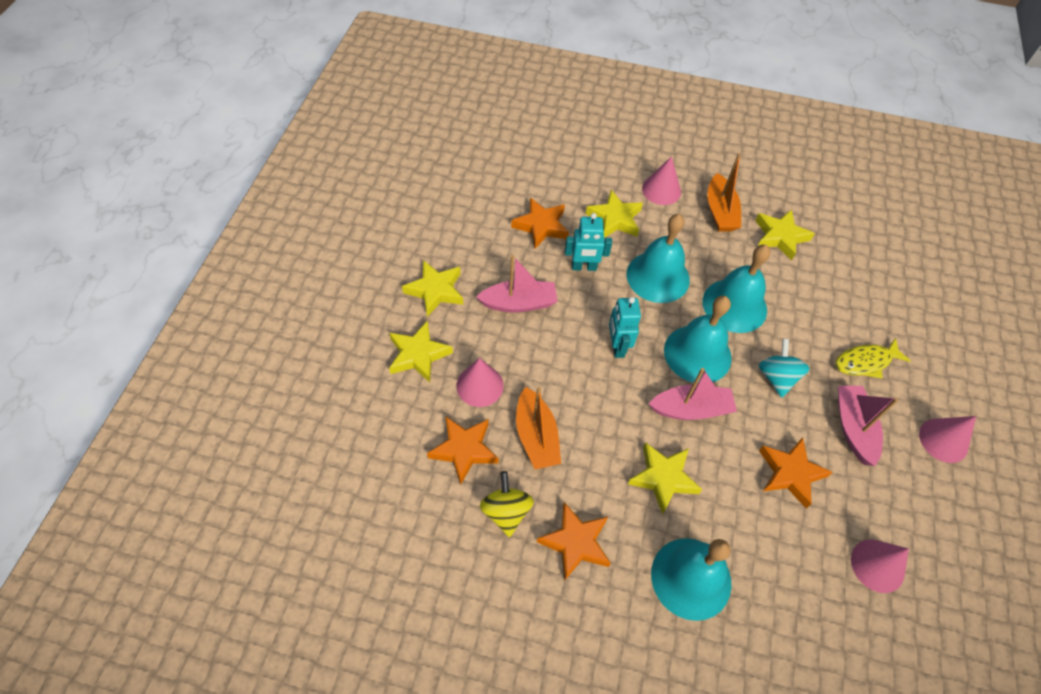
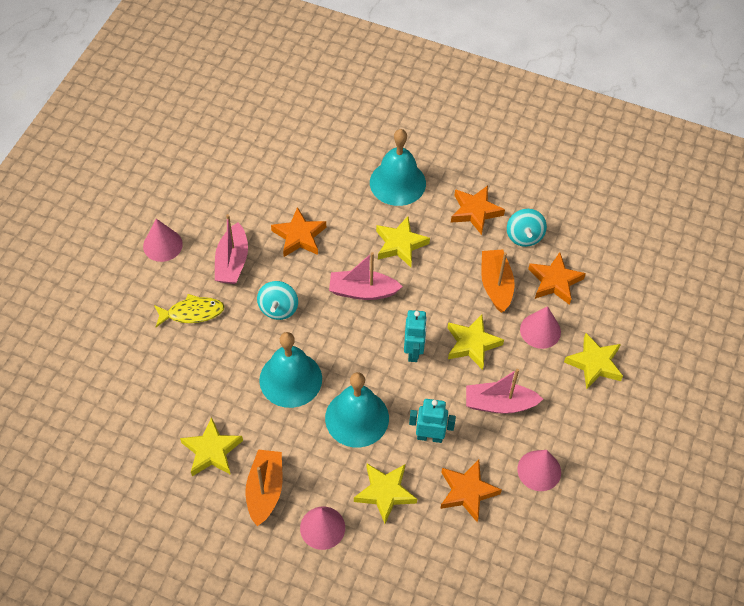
camera: 170 degrees left, 0 degrees up
(435, 290) = (580, 426): yellow star -> yellow star (472, 344)
(506, 511) = (524, 236): yellow spinning top -> turquoise spinning top
(697, 354) = (342, 337): turquoise bell -> none
(877, 565) = (262, 174): pink cone -> pink cone (539, 470)

